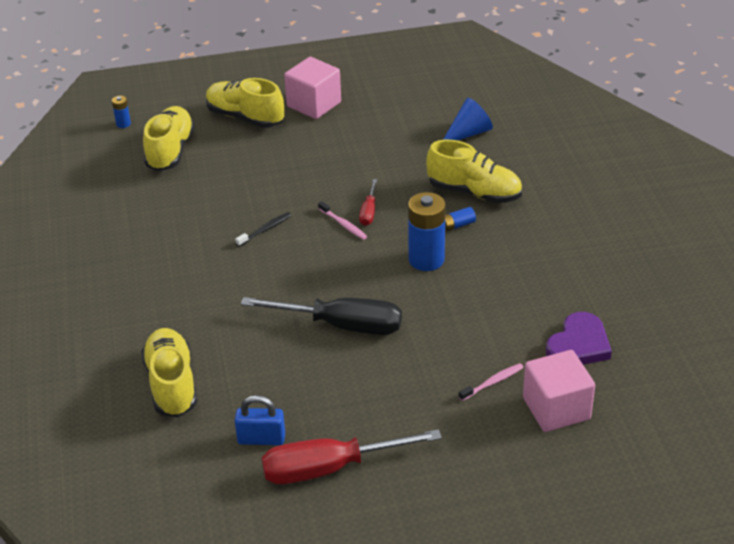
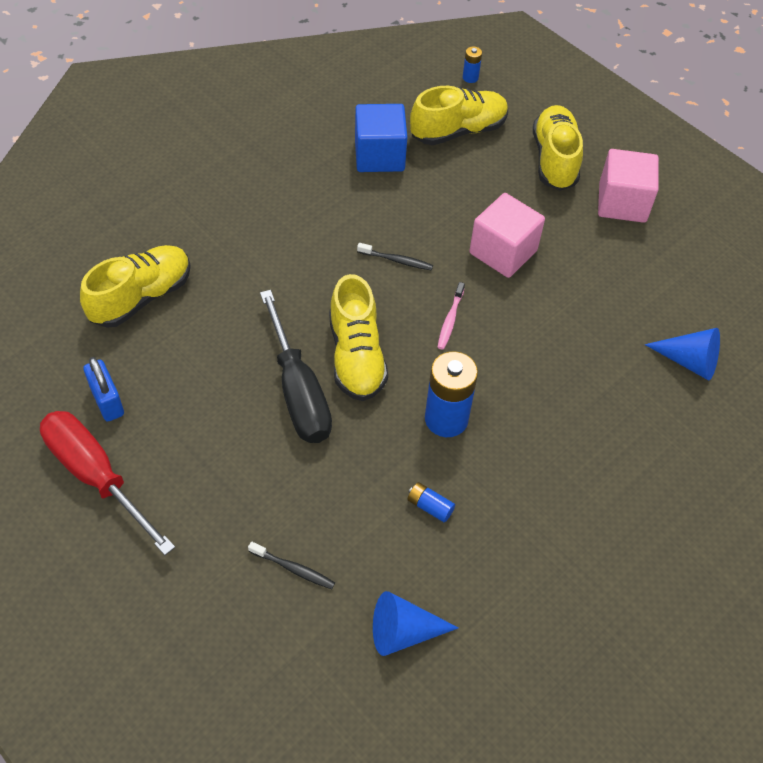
camera: 55 degrees right, 15 degrees up
(154, 199) = (379, 155): none -> blue cube
(369, 212) = (485, 332): red screwdriver -> none
(457, 225) = (522, 422): blue battery -> blue battery (430, 506)
(474, 192) = (590, 414): yellow shoe -> yellow shoe (356, 356)
(492, 382) = (293, 569): pink toothbrush -> black toothbrush
(556, 408) = (288, 651): pink cube -> pink cube (503, 252)
(578, 345) = (404, 632): purple heart -> blue cone

